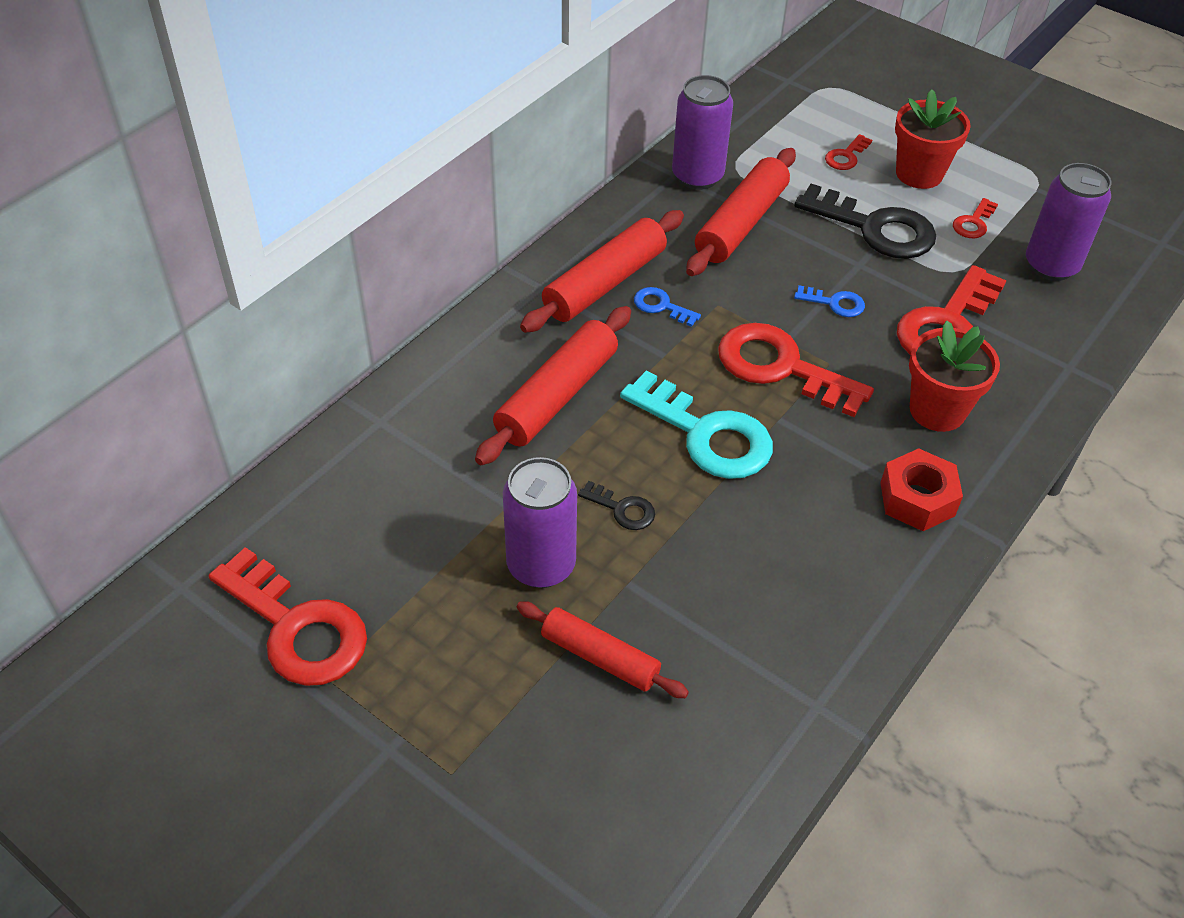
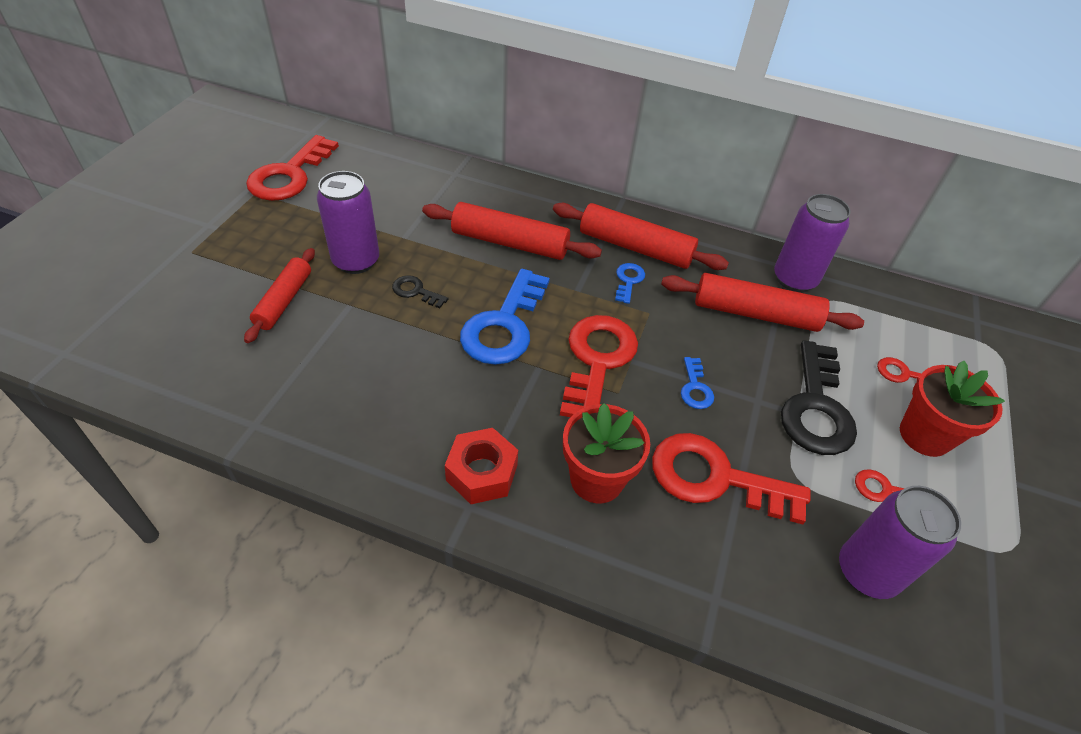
camera: 70 degrees right, 0 degrees up
(622, 509) = (415, 291): black key -> black key turned 105 degrees clockwise
(706, 434) = (504, 325): turquoise key -> blue key

